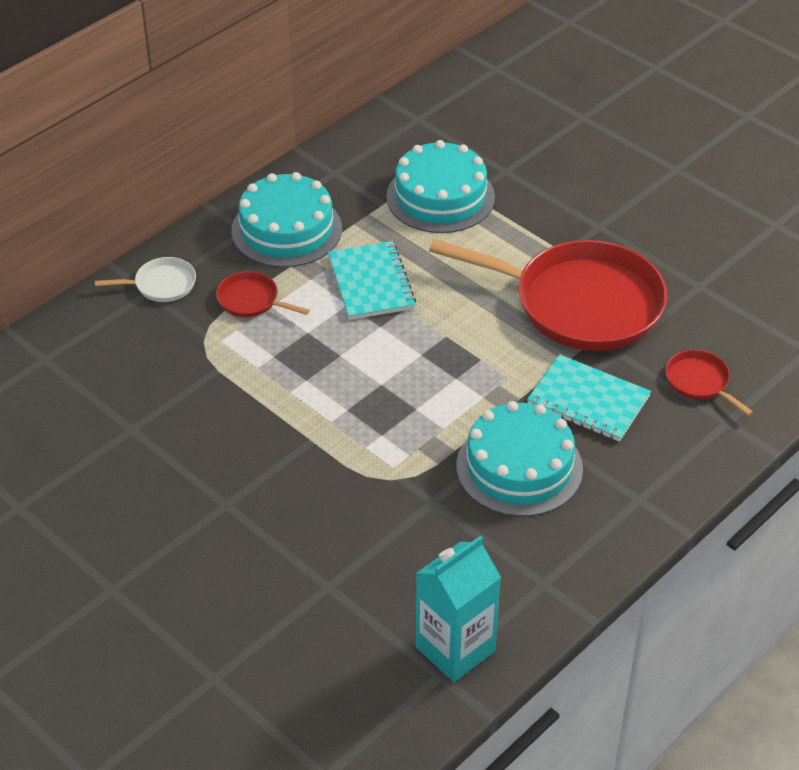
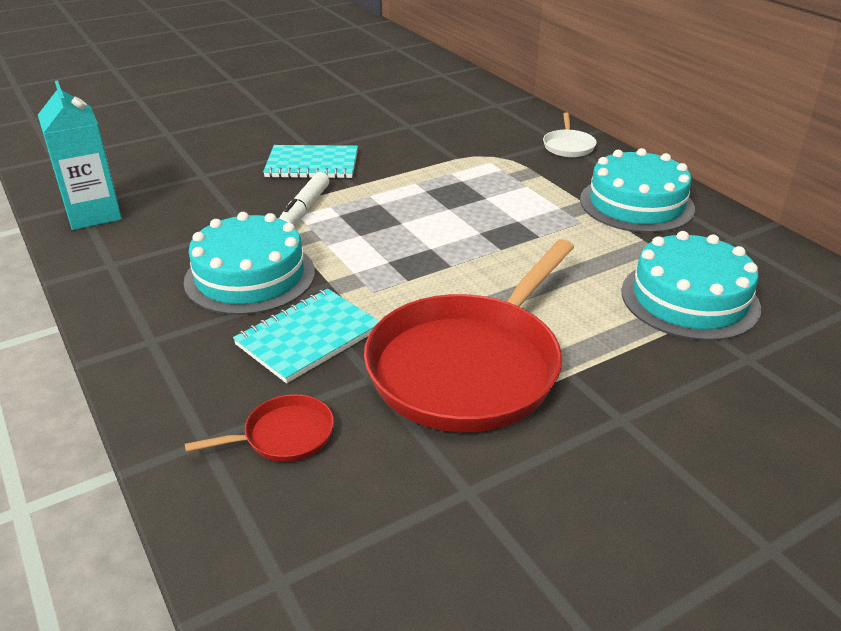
camera: 105 degrees right, 10 degrees down
(251, 300) = (537, 178): red pan -> none
(371, 283) = (545, 236): turquoise notebook -> turquoise notebook (312, 165)
(378, 466) = (305, 209): none -> white marker

